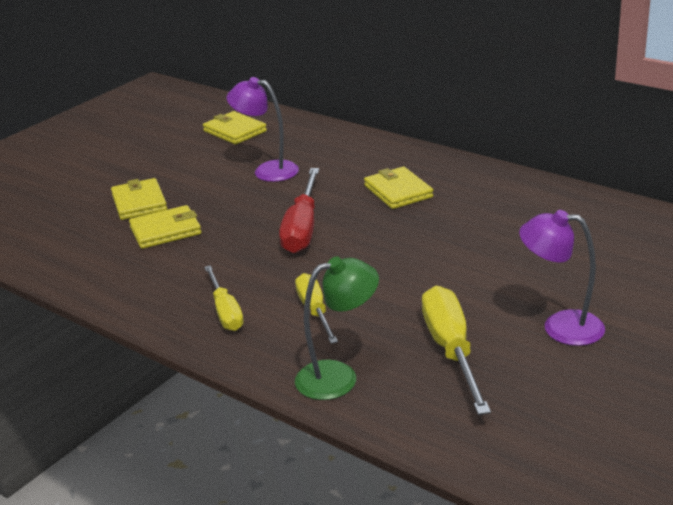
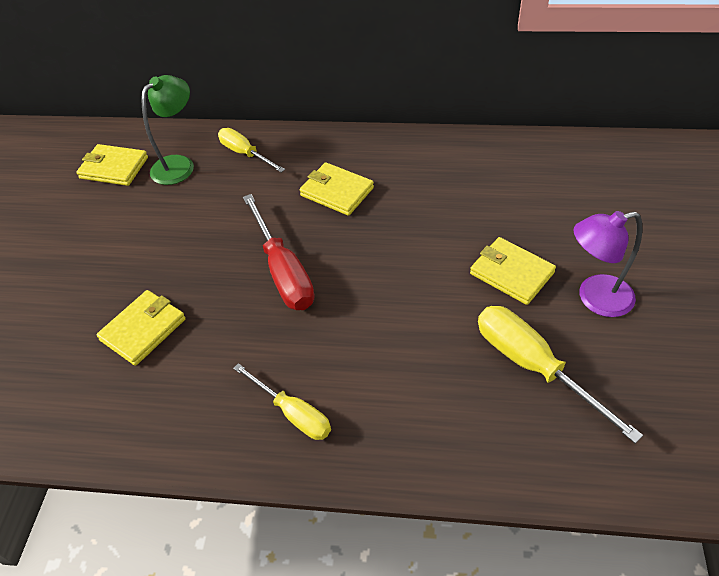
camera: 30 degrees left, 20 degrees up
(139, 202) = (83, 301): yellow wallet -> yellow wallet (511, 273)
(267, 170) = (189, 209): purple lamp -> none
(315, 311) = (378, 373): yellow screwdriver -> yellow screwdriver (245, 153)
(339, 377) = (465, 446): green lamp -> green lamp (179, 164)

